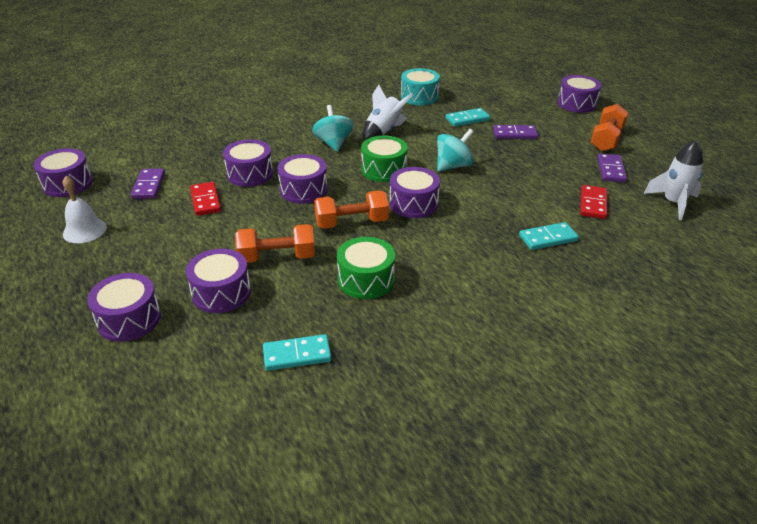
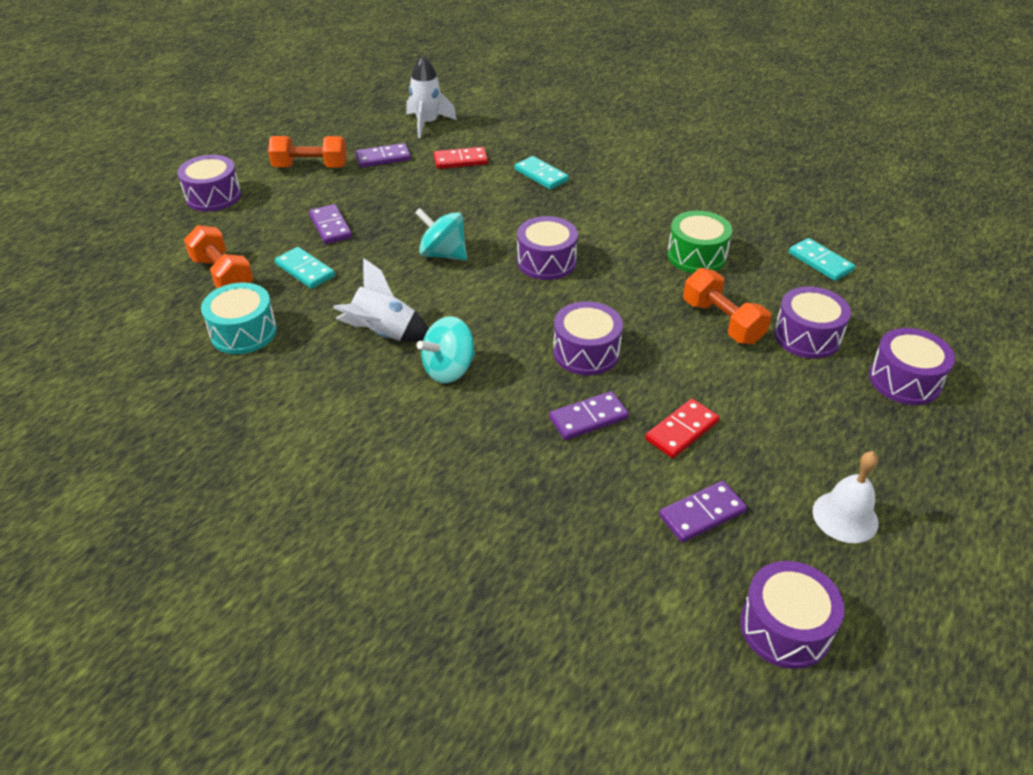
camera: 115 degrees left, 5 degrees up
(250, 174) = (588, 418): purple drum -> purple domino
(352, 223) = (618, 292): orange dumbbell -> orange dumbbell (223, 275)
(384, 170) = (489, 303): green drum -> none

